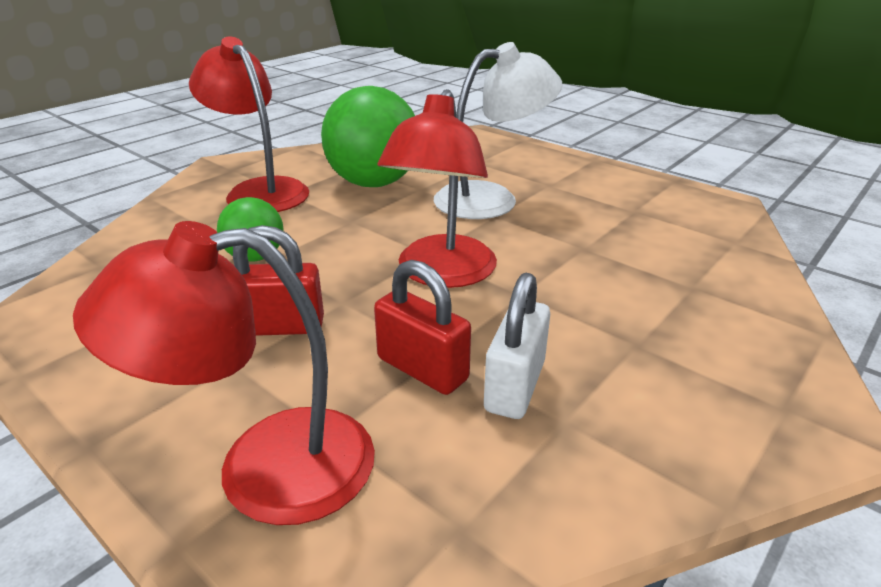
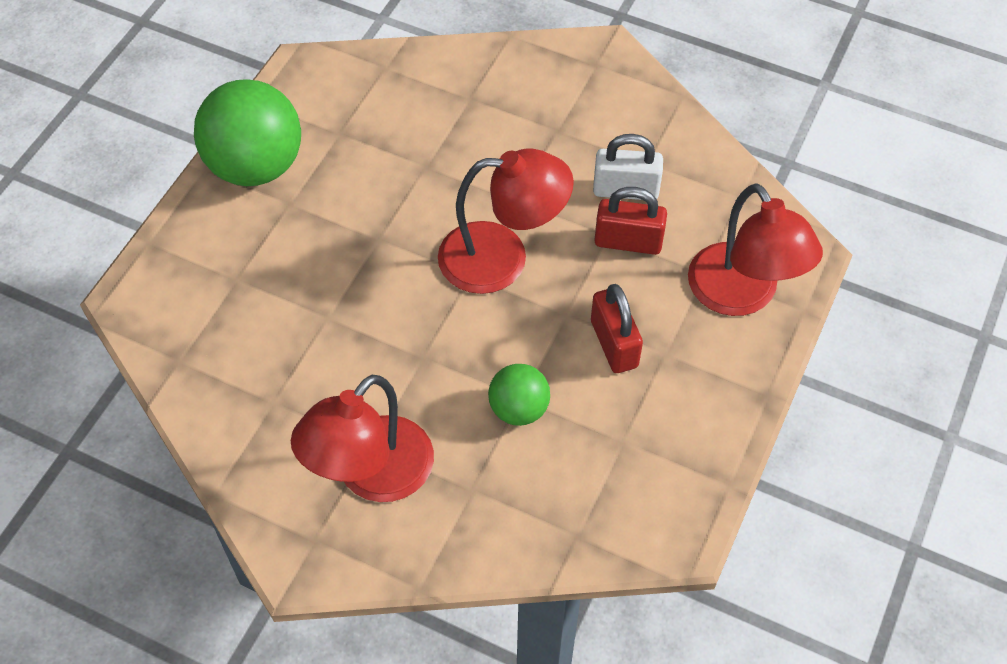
camera: 105 degrees left, 25 degrees up
(374, 183) = (323, 366): green ball -> green ball (256, 166)
(422, 369) = (628, 242): red padlock -> red padlock turned 75 degrees clockwise
(491, 198) = (339, 248): white lamp -> none

